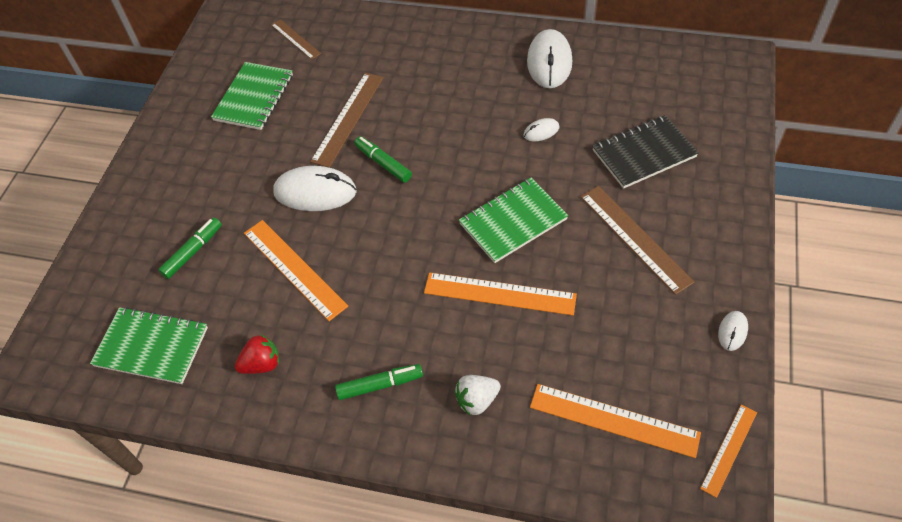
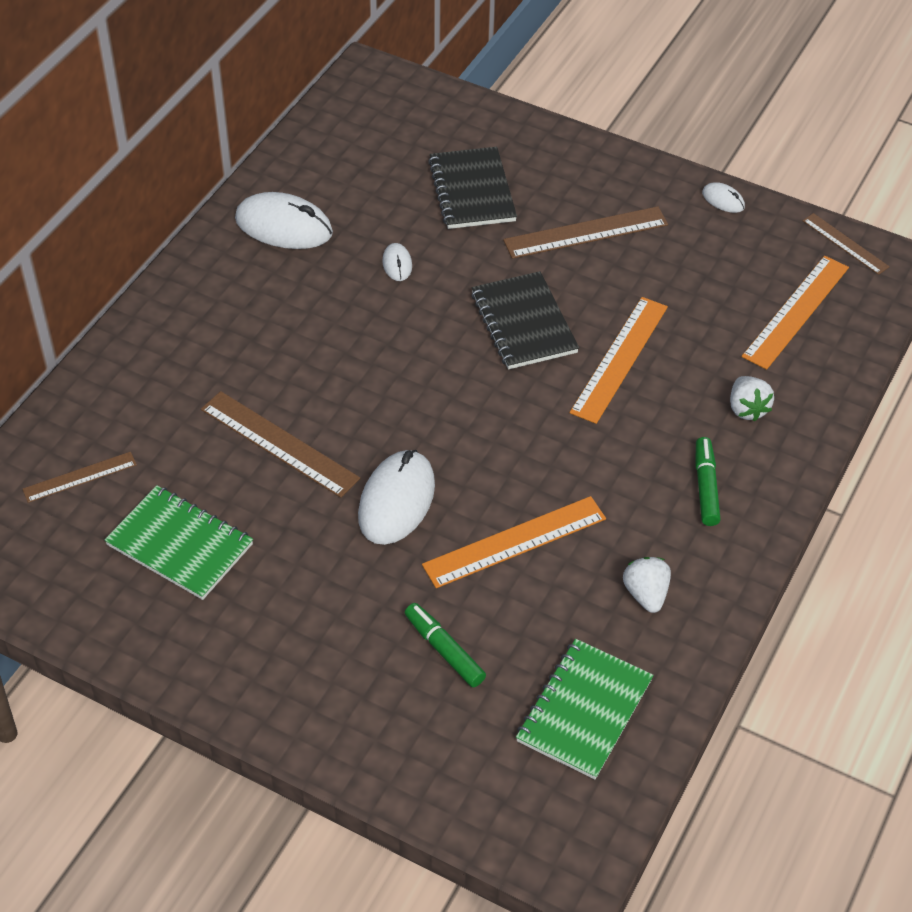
camera: 80 degrees left, 5 degrees down
(262, 364) = (646, 594): red strawberry -> white strawberry
(383, 163) = (378, 422): green marker -> none
(513, 221) = (523, 323): green notebook -> black notebook
(729, 449) = (845, 244): orange ruler -> brown ruler

